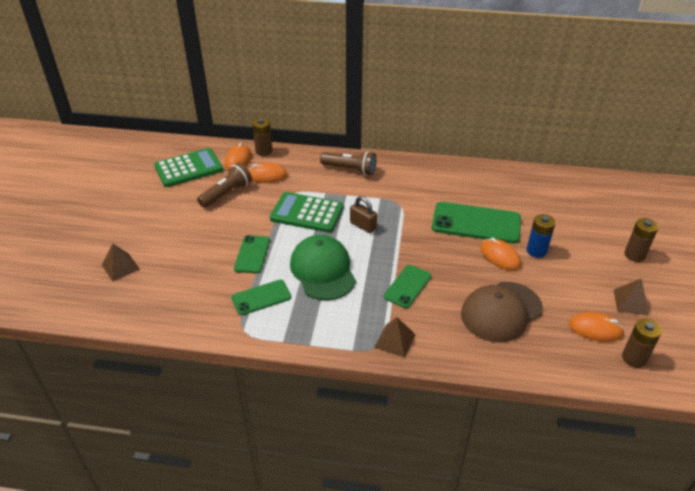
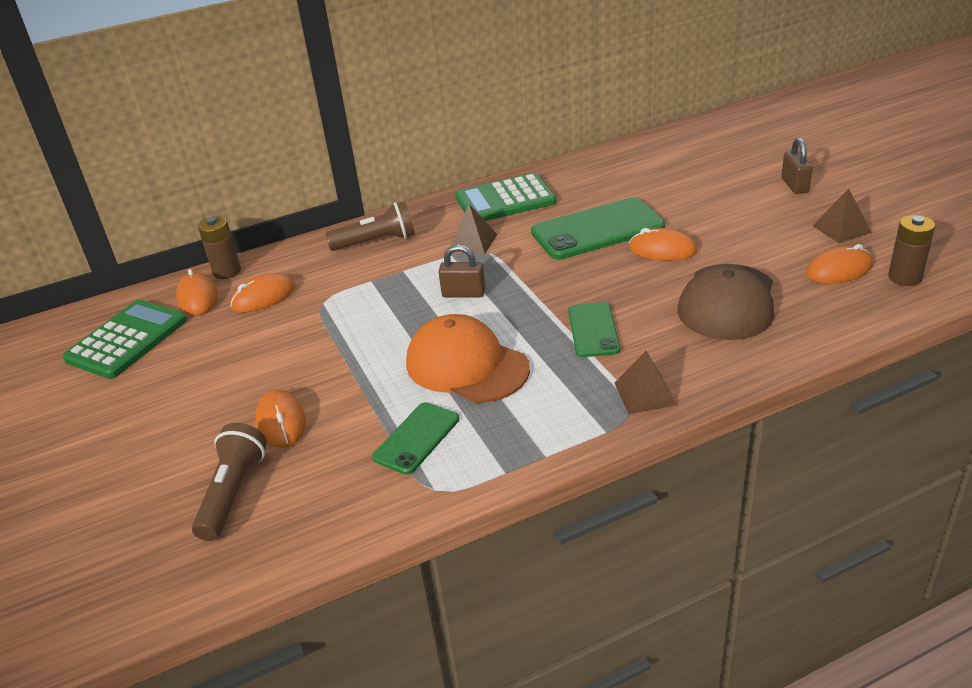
camera: 30 degrees left, 5 degrees down
(120, 267) = (146, 514): brown pyramid -> brown pyramid (473, 242)
(212, 252) = (281, 422): none -> orange mouse
(227, 193) = (224, 343): brown flashlight -> brown flashlight (233, 492)
(252, 254) = (345, 395): green phone -> none
(307, 213) = (371, 313): green calculator -> green calculator (505, 200)
(323, 270) = (466, 365): green cap -> orange cap
(536, 251) = (694, 226): blue battery -> none
(634, 255) = (794, 185): brown battery -> brown padlock

